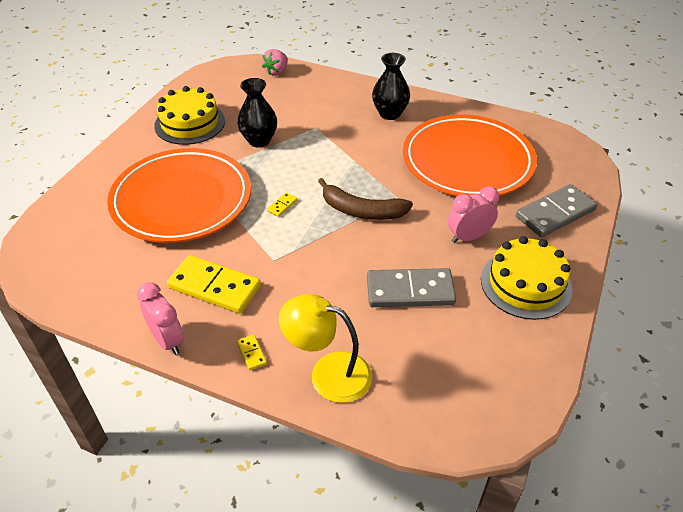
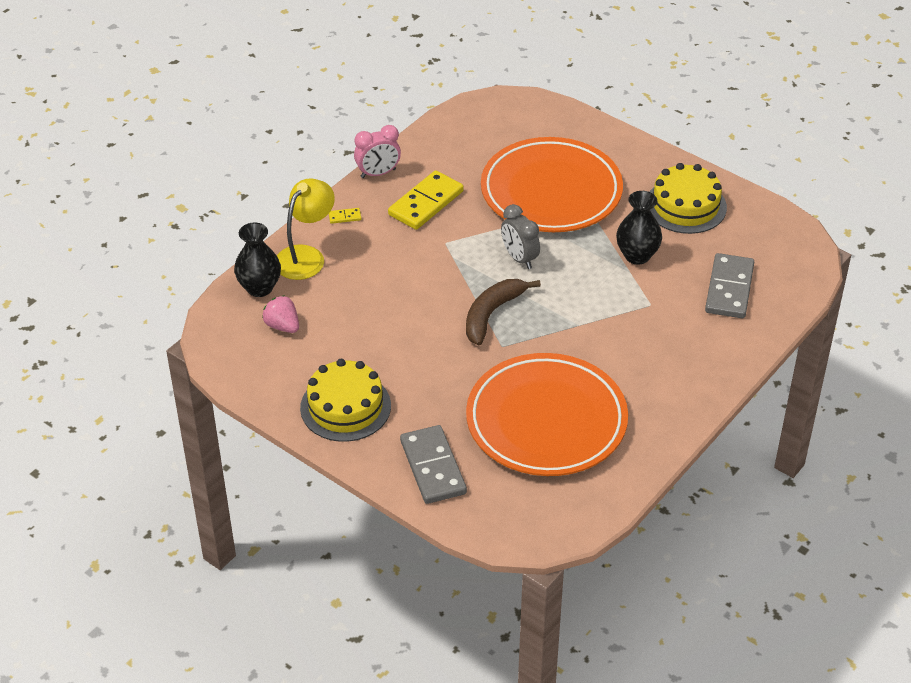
camera: 105 degrees right, 0 degrees up
(276, 72) = (786, 289): pink strawberry -> pink strawberry (282, 326)
(282, 206) = (519, 258): yellow domino -> grey clock
(390, 114) = (663, 375): black vase -> black vase (259, 288)
(410, 291) = (371, 323): grey domino -> grey domino (729, 289)
(468, 237) = (423, 384): pink clock -> none

